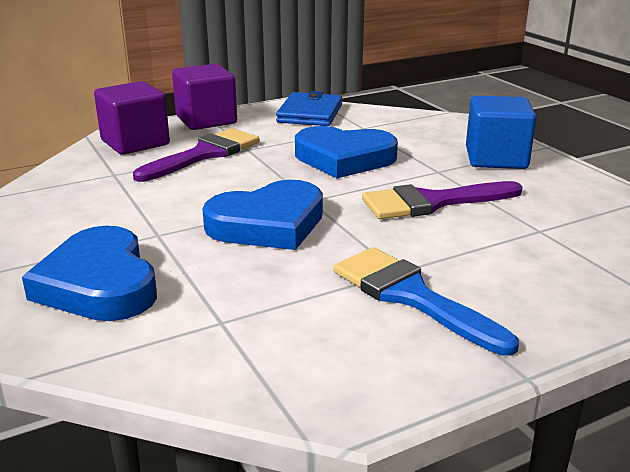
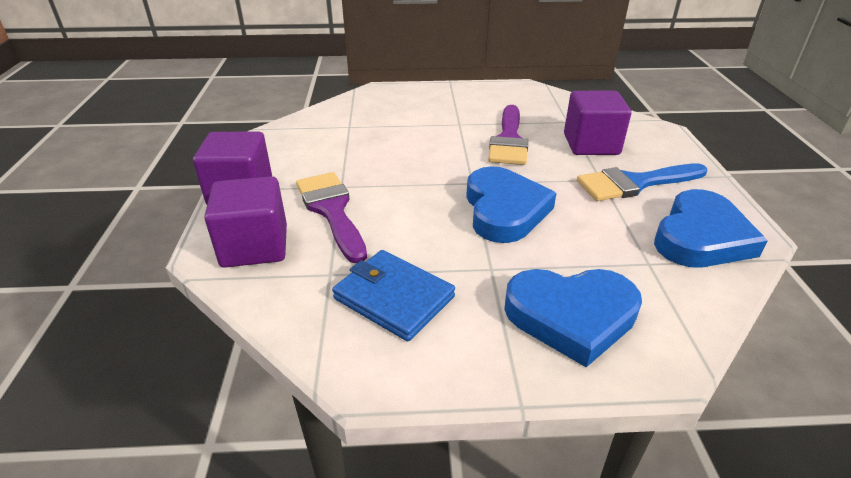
camera: 65 degrees left, 10 degrees up
(310, 113) = (290, 139): blue wallet -> blue wallet (394, 297)
(344, 158) = (405, 150): blue heart -> blue heart (701, 237)
(489, 254) = (591, 144): none -> purple cube
(496, 158) = (455, 100): blue cube -> none

